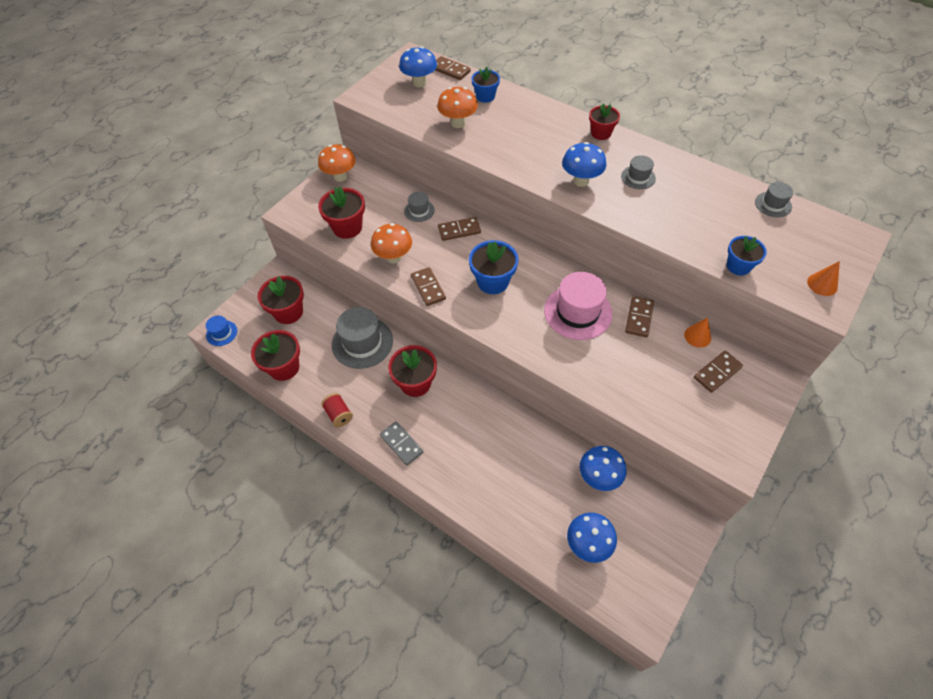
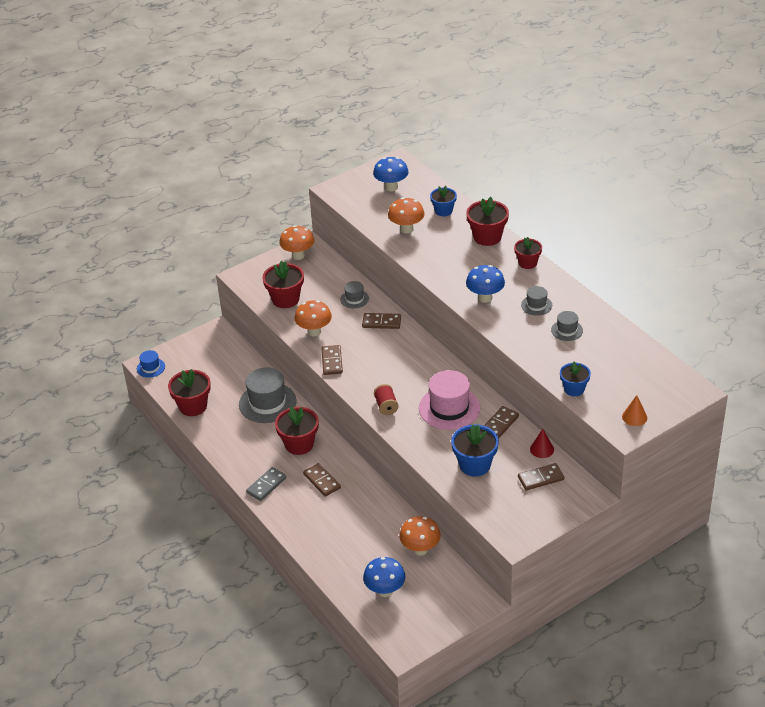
camera: 20 degrees right, 15 degrees down
(288, 312) = (213, 364): red flower pot -> red flower pot (487, 237)
(339, 414) = (224, 452): red spool -> red spool (386, 406)
(401, 444) = (266, 485): grey domino -> grey domino turned 60 degrees clockwise
(450, 70) = (425, 181): brown domino -> brown domino (322, 481)
(493, 281) = (389, 369): blue flower pot -> blue flower pot (475, 465)
(599, 477) = (420, 549): blue mushroom -> orange mushroom
(697, 336) = (542, 449): orange cone -> red cone
(773, 204) = (639, 351): grey hat -> grey hat (567, 330)

